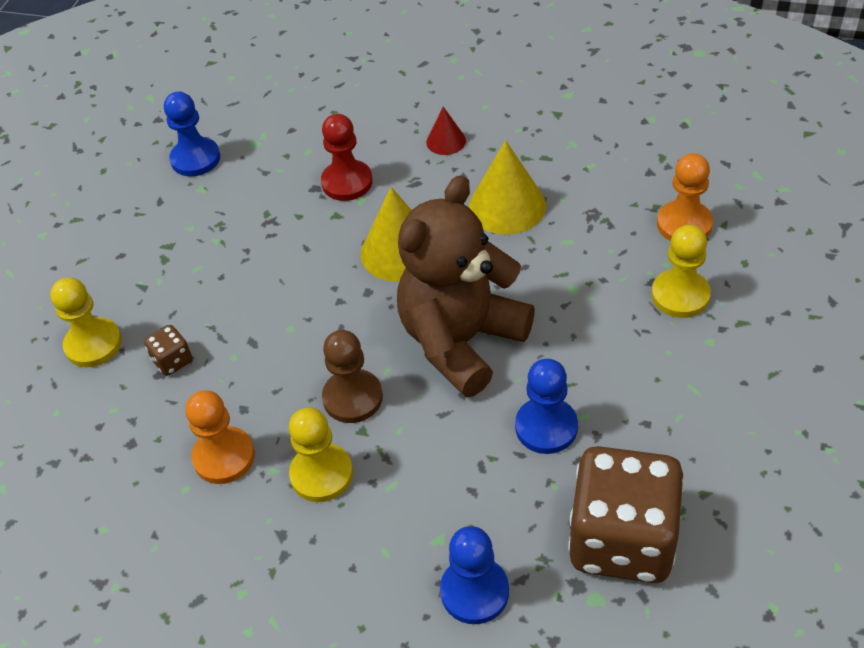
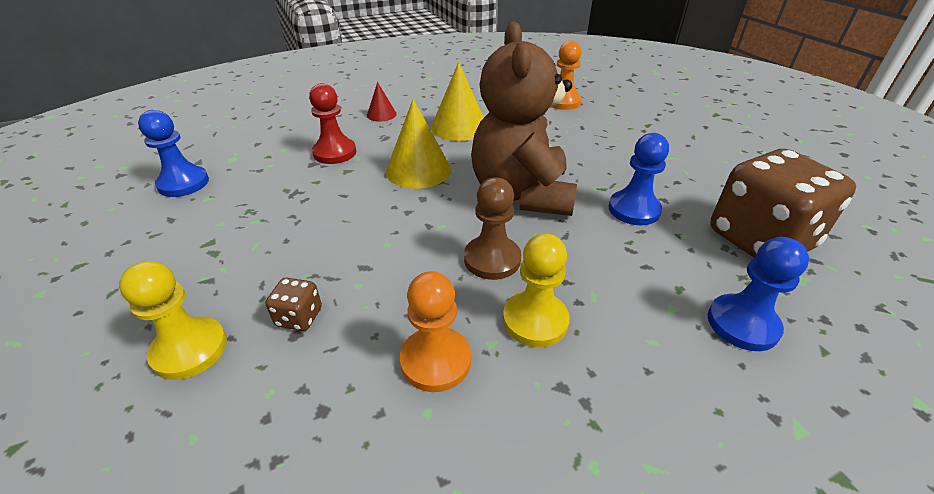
camera: 45 degrees left, 10 degrees down
(680, 295) = (605, 126): yellow pawn -> none

